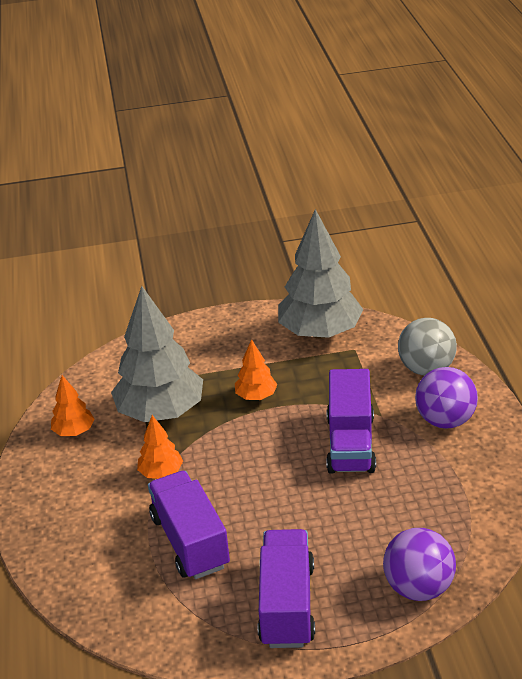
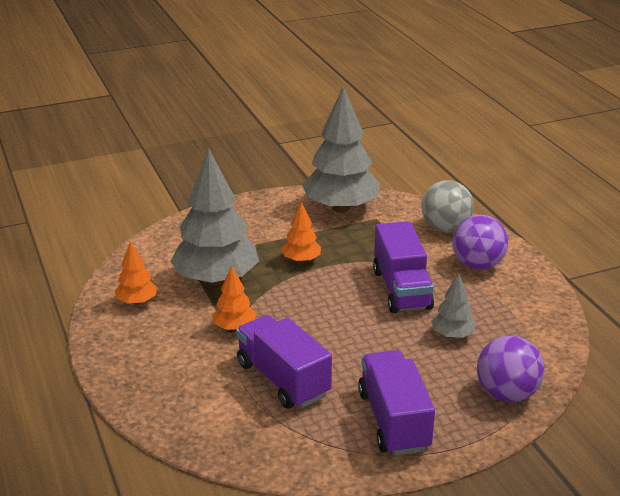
camera: 15 degrees left, 5 degrees down
(386, 507) = (452, 335): none -> grey tree

